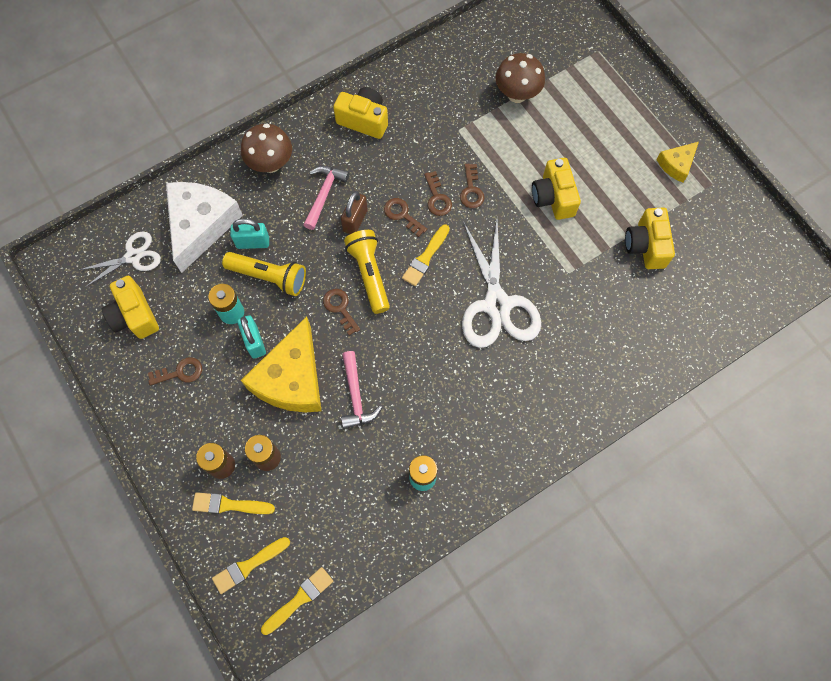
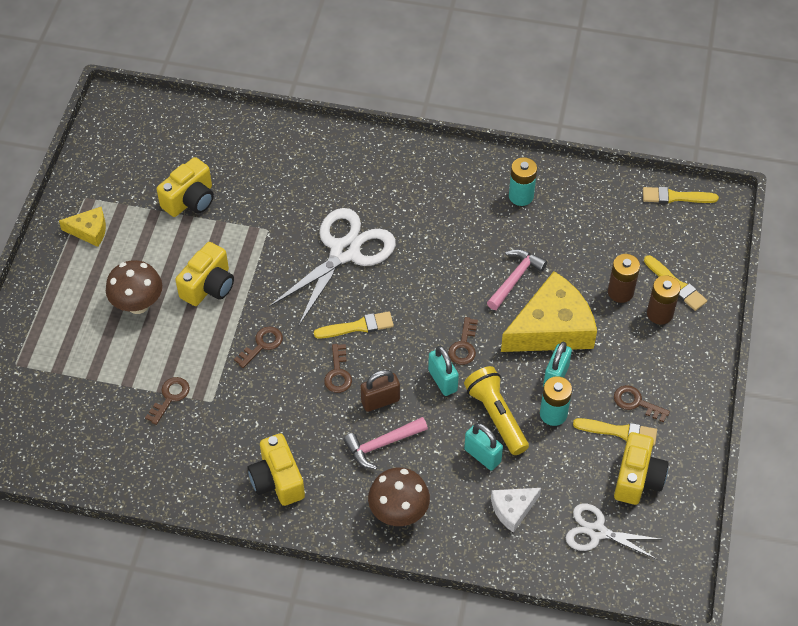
camera: 135 degrees left, 15 degrees down
(201, 225) = (512, 509): white cheese -> white cheese, size x0.50
(248, 565) = (694, 240): yellow brush -> yellow brush (619, 431)
(329, 270) = (442, 380): none -> turquoise padlock
(369, 274) = (414, 351): yellow flashlight -> none
(437, 198) = (295, 362): brown key -> brown key (170, 397)
(517, 94) = (127, 388): brown mushroom -> brown mushroom (138, 304)

